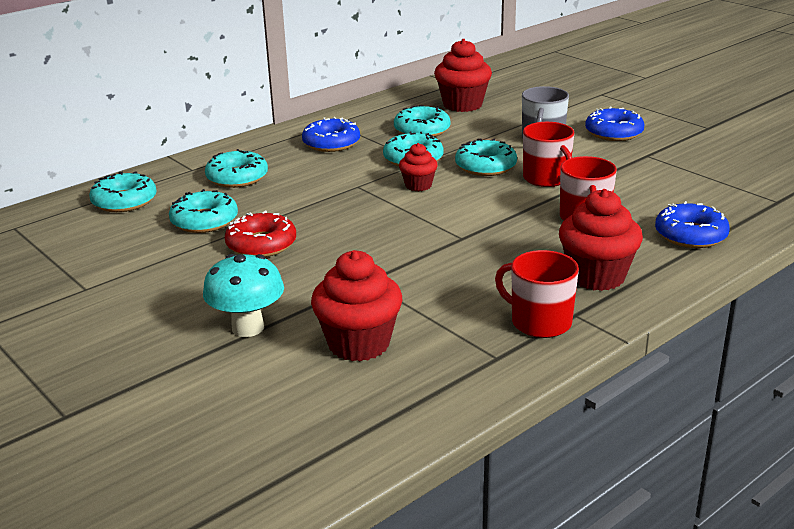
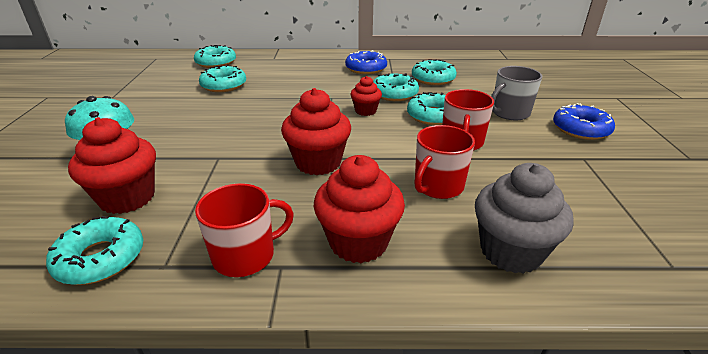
camera: 40 degrees right, 5 degrees up
(237, 177) = (284, 69): turquoise donut -> turquoise donut (100, 258)
(261, 244) = (219, 109): red donut -> none
(462, 105) = (489, 72): red cupcake -> red cupcake (318, 162)
(539, 322) = (245, 255): red mug -> red mug turned 75 degrees clockwise
(690, 235) = (511, 251): blue donut -> grey cupcake

